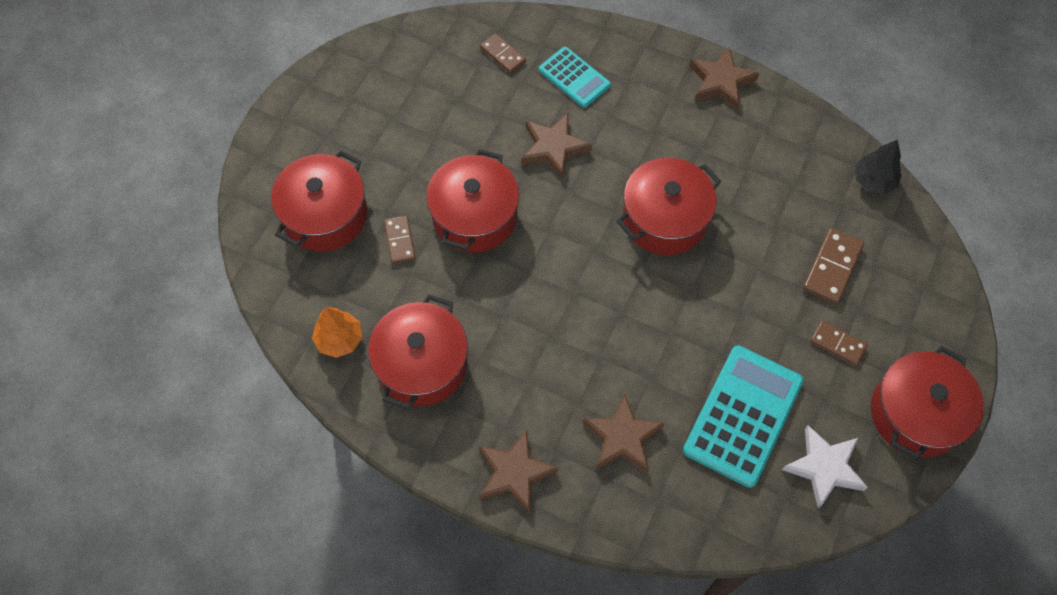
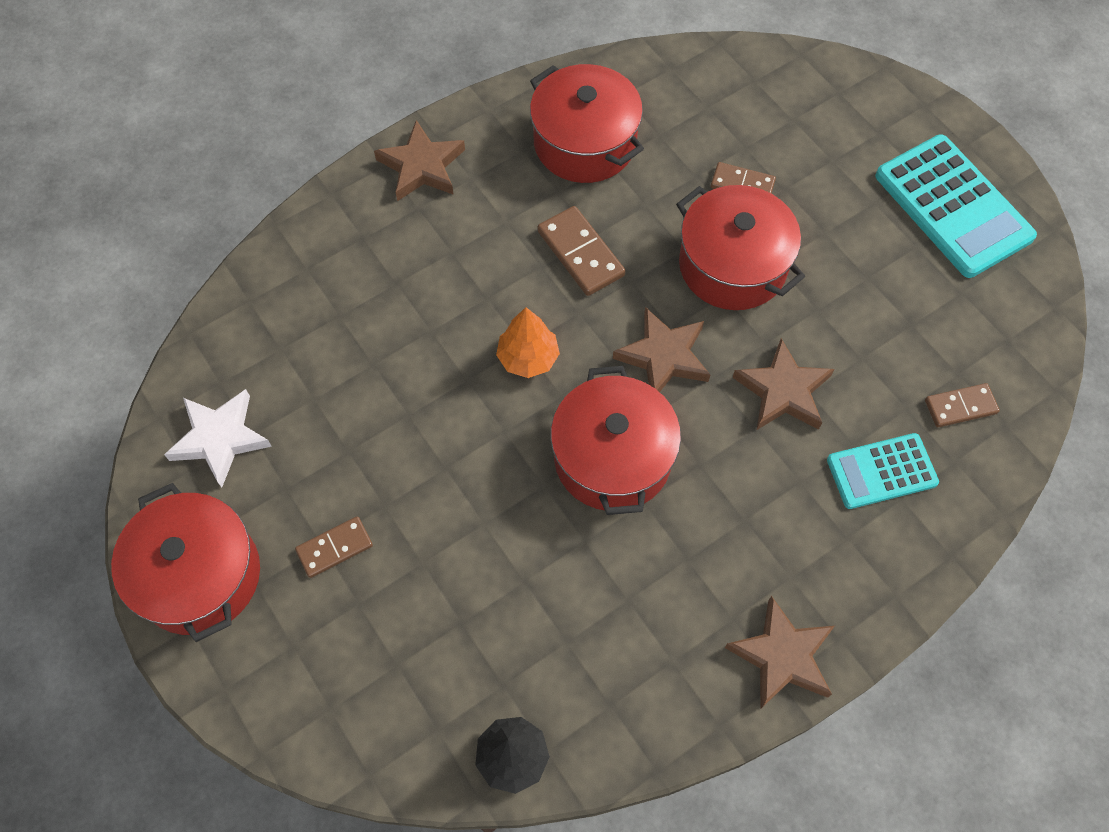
camera: 120 degrees right, 0 degrees up
(325, 215) = (813, 133): red pot -> none
(339, 339) = (656, 90): orange tree -> orange tree (528, 358)
(622, 437) = (389, 272): brown star -> brown star (663, 356)
(743, 416) = (329, 395): turquoise calculator -> turquoise calculator (953, 206)
(832, 267) = (429, 610): brown domino -> brown domino (581, 253)

